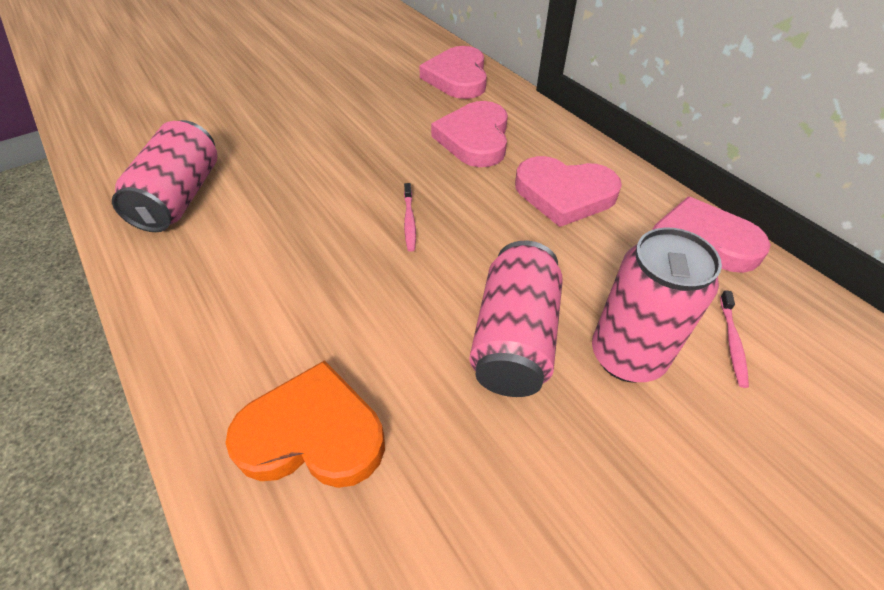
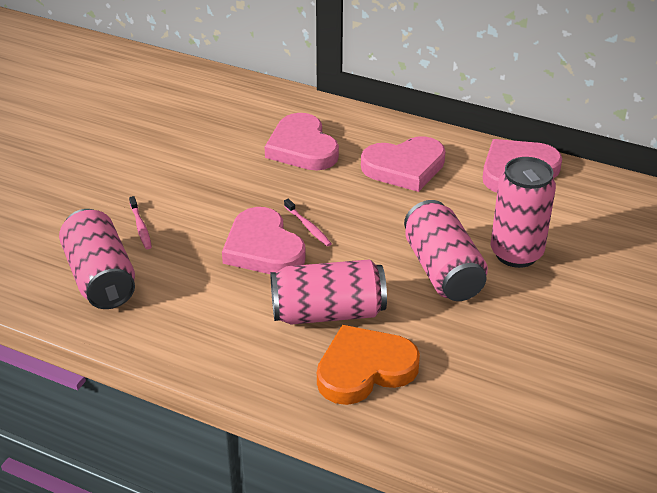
camera: 30 degrees left, 10 degrees down
(340, 332) = (328, 312): none -> pink can
(457, 77) = (240, 99): pink heart -> pink heart (263, 248)
(732, 342) = (570, 222): pink toothbrush -> pink toothbrush (140, 227)

